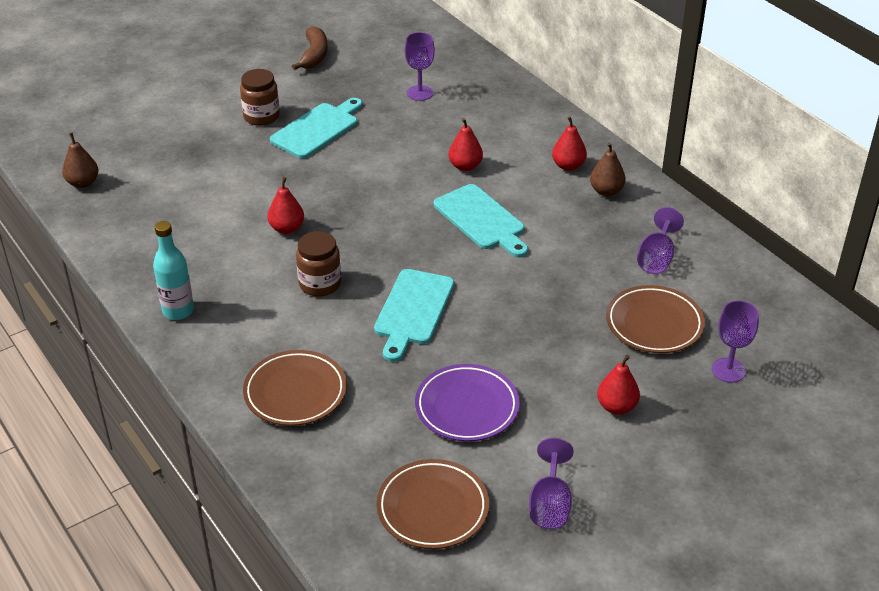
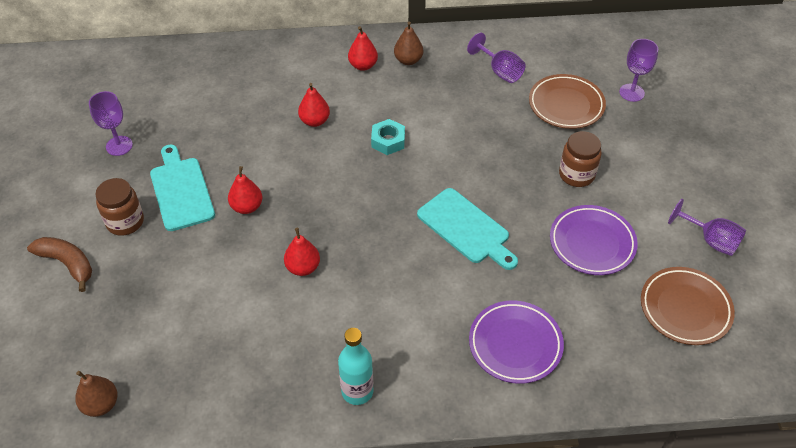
camera: 60 degrees left, 10 degrees up
(295, 392) = (515, 344): brown plate -> purple plate
(314, 55) = (68, 148): brown banana -> brown banana (67, 264)
(320, 284) = (393, 274): brown jar -> brown jar (576, 174)
(420, 93) = (193, 105): purple goblet -> purple goblet (119, 146)
(482, 220) = (388, 141): turquoise cutting board -> turquoise nut
(616, 407) = (635, 162): red pear -> red pear (247, 207)

